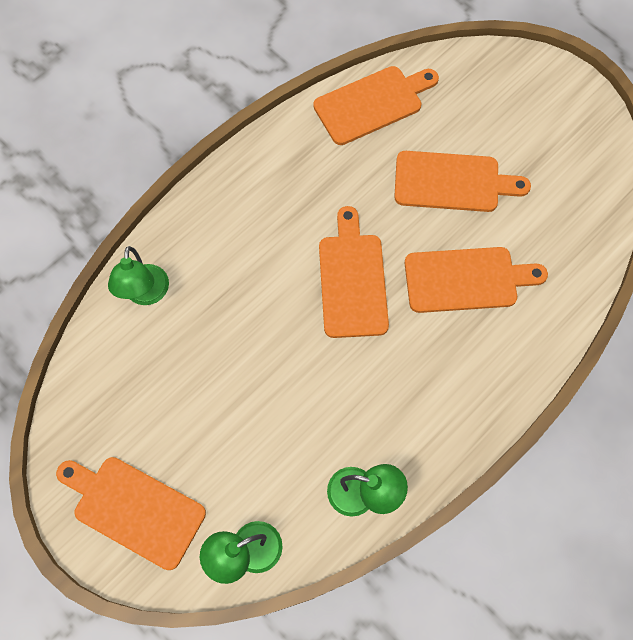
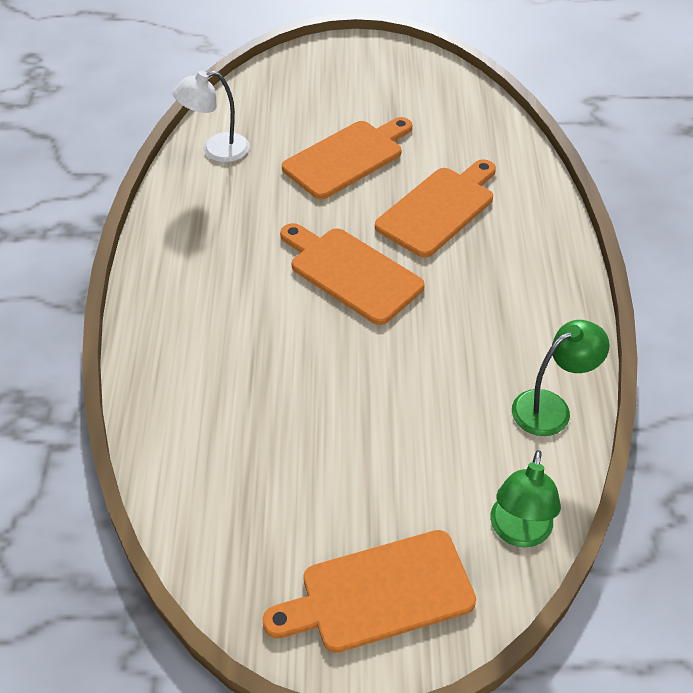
camera: 45 degrees left, 20 degrees down
(146, 294) = (177, 420): green lamp -> none
(372, 103) = (216, 150): orange cutting board -> white lamp

